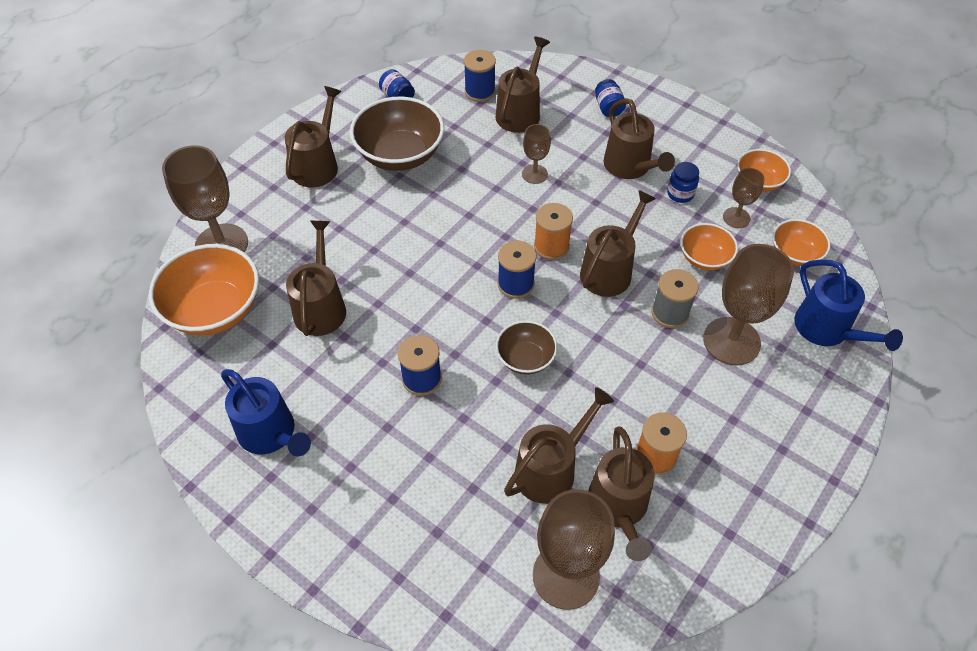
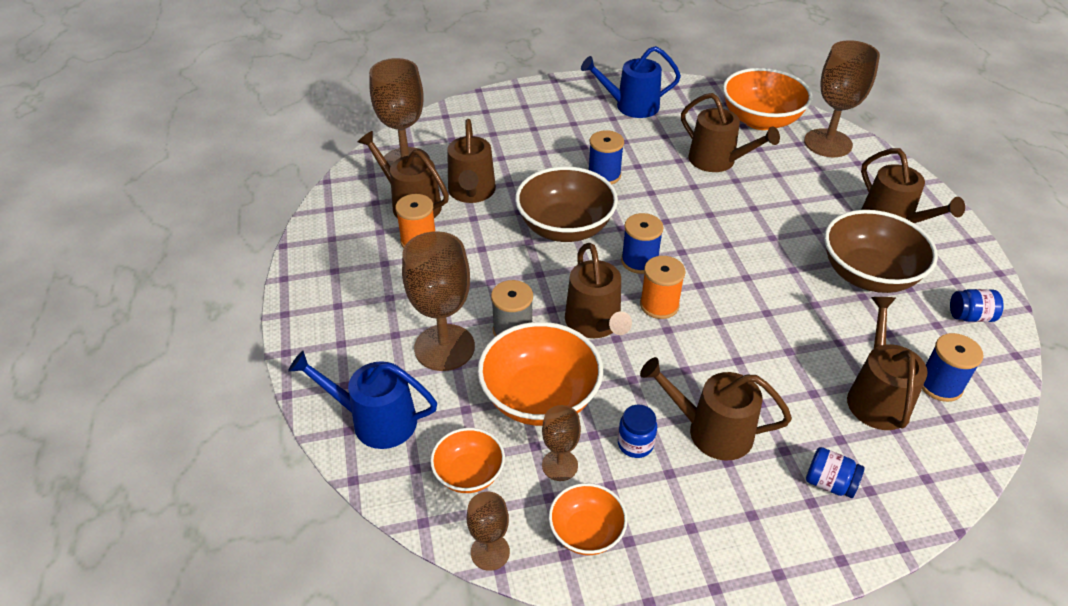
camera: 130 degrees right, 10 degrees down
(520, 112) = (876, 397): brown watering can -> brown watering can turned 150 degrees counterclockwise
(525, 358) = (565, 228): brown bowl -> brown bowl, size x1.79
(534, 174) = (764, 349): brown goblet -> brown goblet (490, 552)
(704, 258) = (540, 398): orange bowl -> orange bowl, size x1.79

